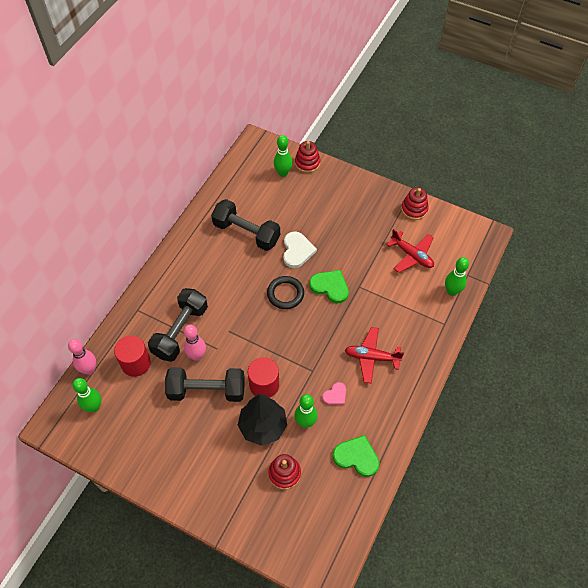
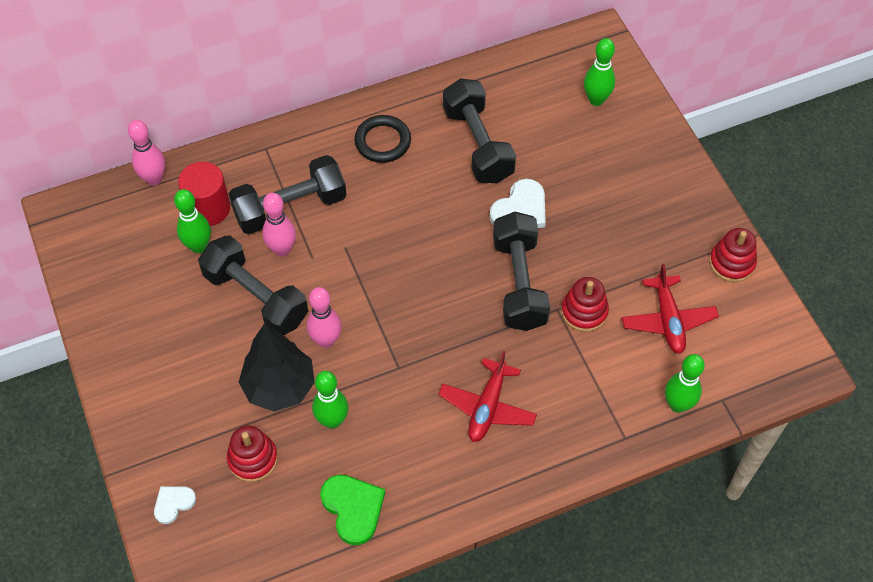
camera: 40 degrees right, 0 degrees up
(94, 407) = (122, 224): green bowling pin -> green bowling pin (198, 246)
(264, 385) = (326, 340): red cylinder -> pink bowling pin
(266, 530) = (173, 503): none -> white heart
(285, 294) = (454, 252): black ring -> black ring (383, 141)
(307, 163) = (641, 107): red stacking toy -> red stacking toy (584, 312)
(330, 287) = (519, 283): green heart -> black dumbbell
(335, 395) = (398, 417): pink heart -> none
(371, 357) = (487, 407): red plane -> red plane turned 120 degrees counterclockwise

